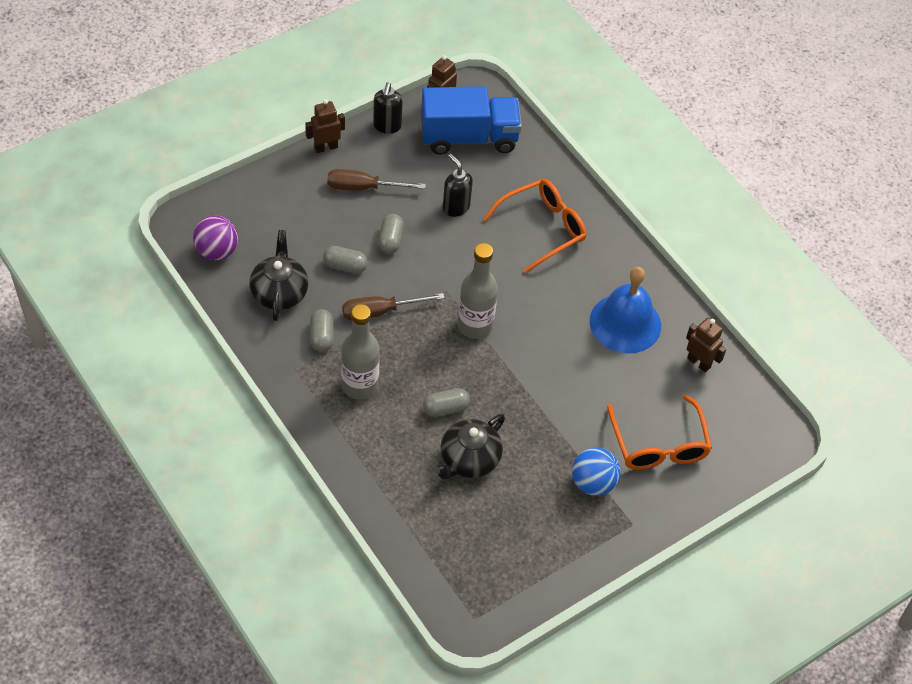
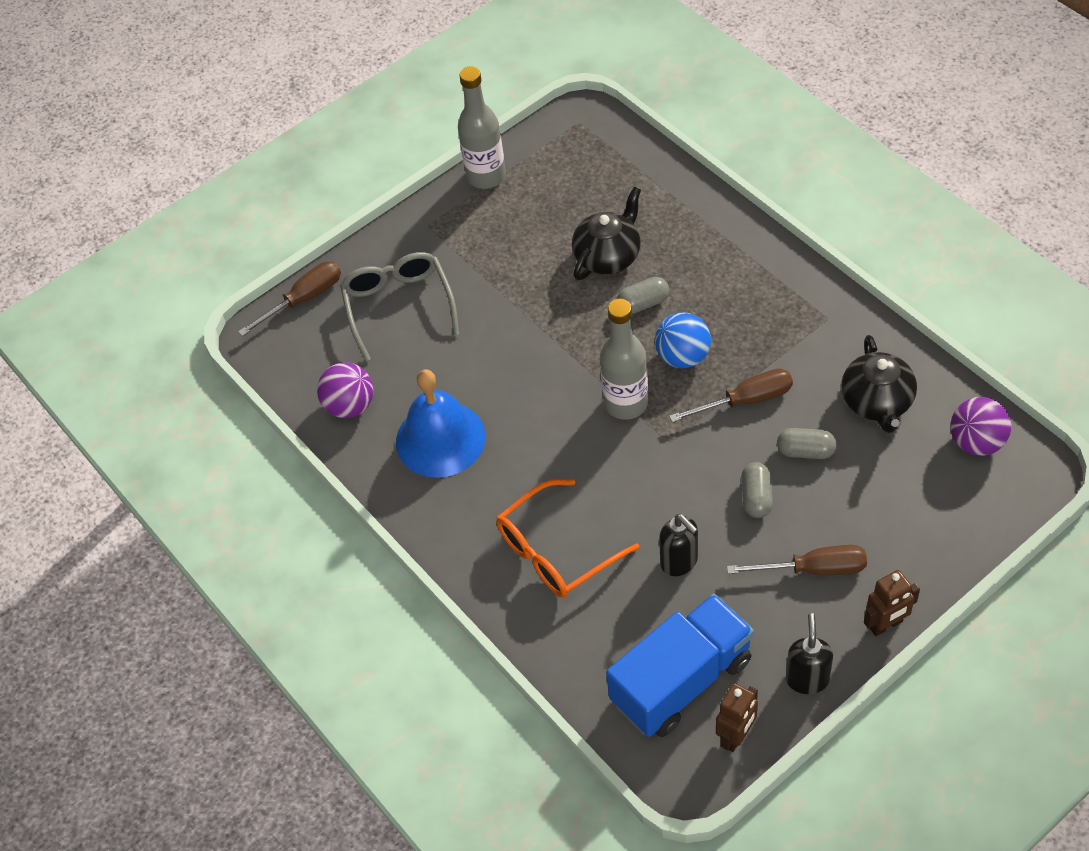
camera: 175 degrees left, 0 degrees up
(321, 337) = (808, 358): grey capsule -> none
(359, 385) = (747, 311): grey bottle -> grey bottle (486, 176)
(469, 137) = (681, 681): blue truck -> blue truck turned 150 degrees clockwise
(593, 483) = (470, 256): blue ball -> blue ball (683, 356)
(659, 444) = (399, 306): orange glasses -> grey glasses
(699, 362) = (350, 406): brown robot -> purple ball
(745, 467) = (304, 299): none -> brown screwdriver

